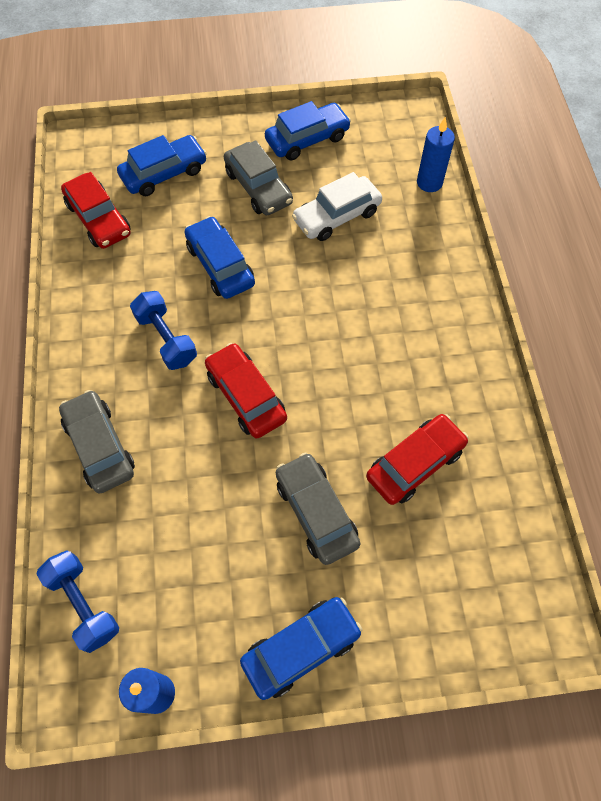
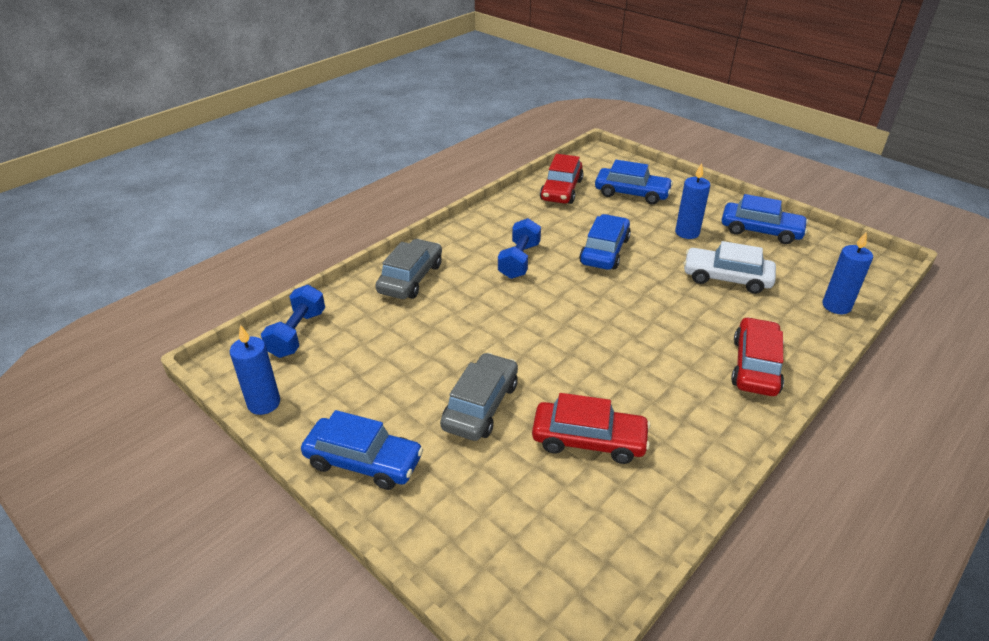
camera: 50 degrees right, 25 degrees down
(246, 396) = (526, 318): red car -> red car (755, 366)
(258, 187) = (687, 233): grey car -> blue candle

